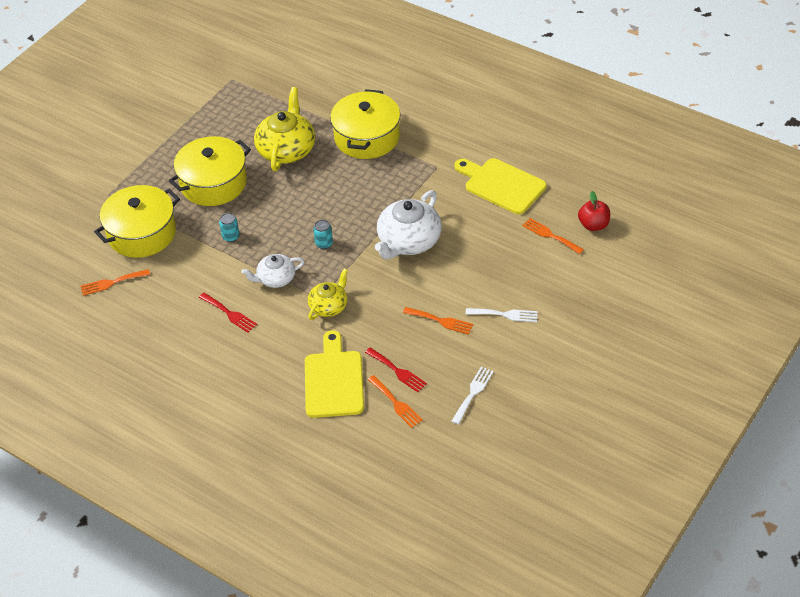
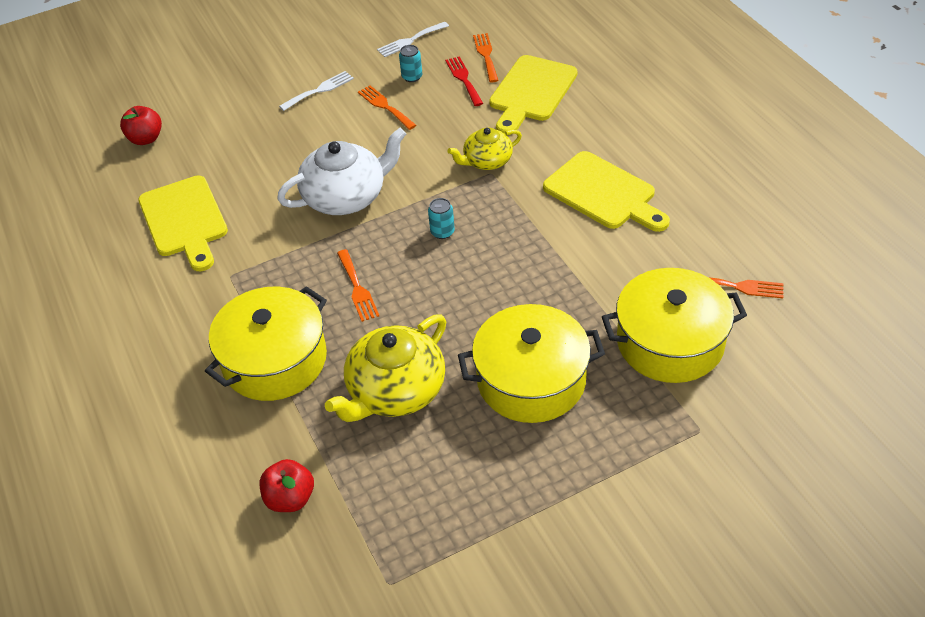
camera: 150 degrees left, 0 degrees up
(229, 313) = (603, 193): red fork -> yellow cutting board
(231, 237) = (551, 287): turquoise can -> turquoise can (412, 77)
(276, 279) = (526, 212): white teapot -> none
(304, 88) = (290, 498): none -> red apple
(505, 315) = (319, 90): white fork -> white fork turned 105 degrees clockwise
(550, 235) = (198, 145): orange fork -> orange fork (357, 288)

